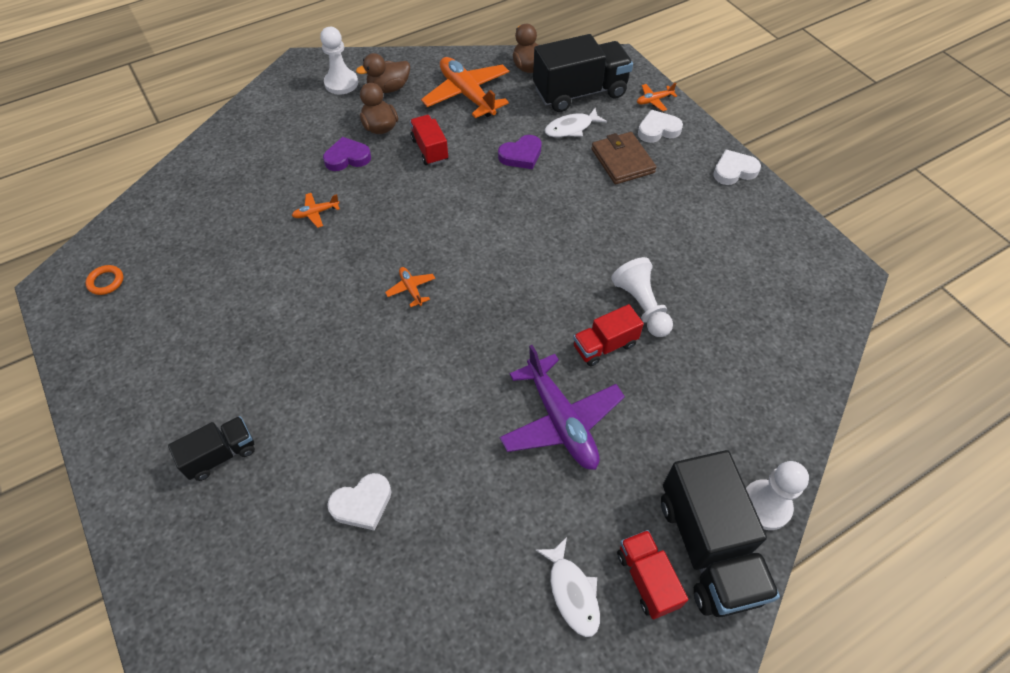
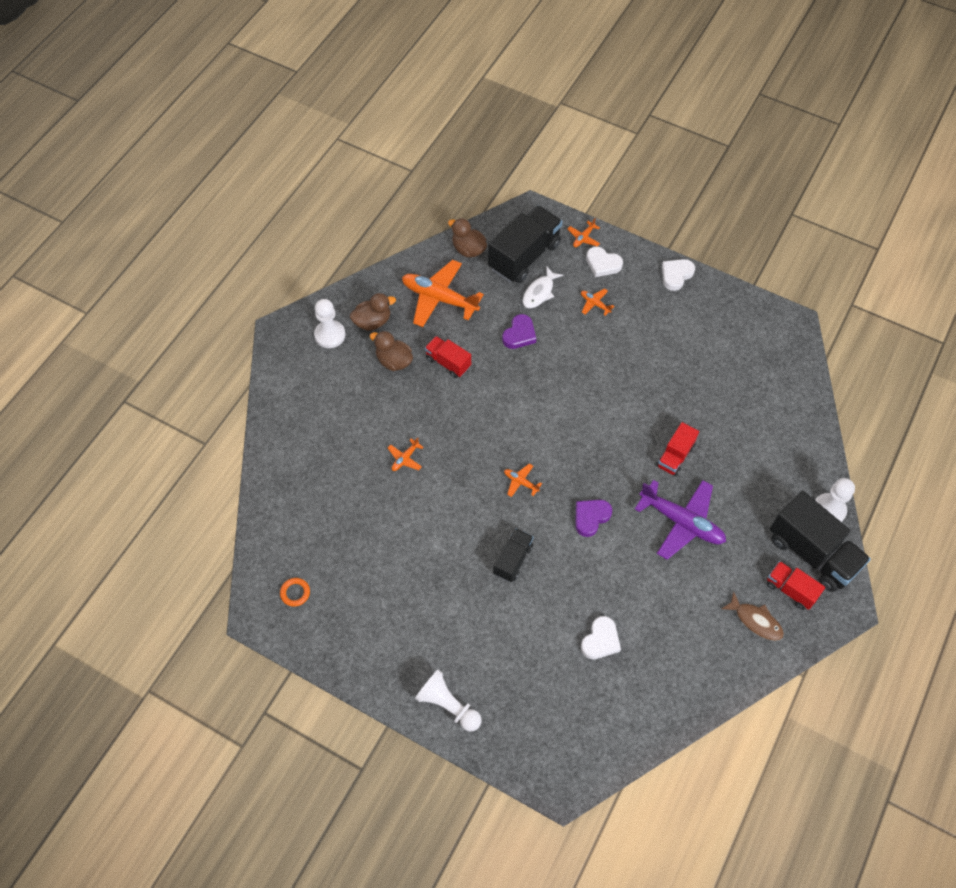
camera: 30 degrees left, 5 degrees up
(221, 455) = (487, 662): black truck -> black truck (513, 560)
(347, 158) = (390, 400): purple heart -> purple heart (591, 517)
(389, 88) = (372, 322): brown duck -> brown duck turned 150 degrees counterclockwise
(572, 592) = (755, 620): white fish -> brown fish
(622, 161) = (595, 304): brown wallet -> orange plane
(641, 306) = (680, 415): white pawn -> white pawn (448, 705)
(658, 130) = (603, 264): white heart -> white heart turned 105 degrees counterclockwise

